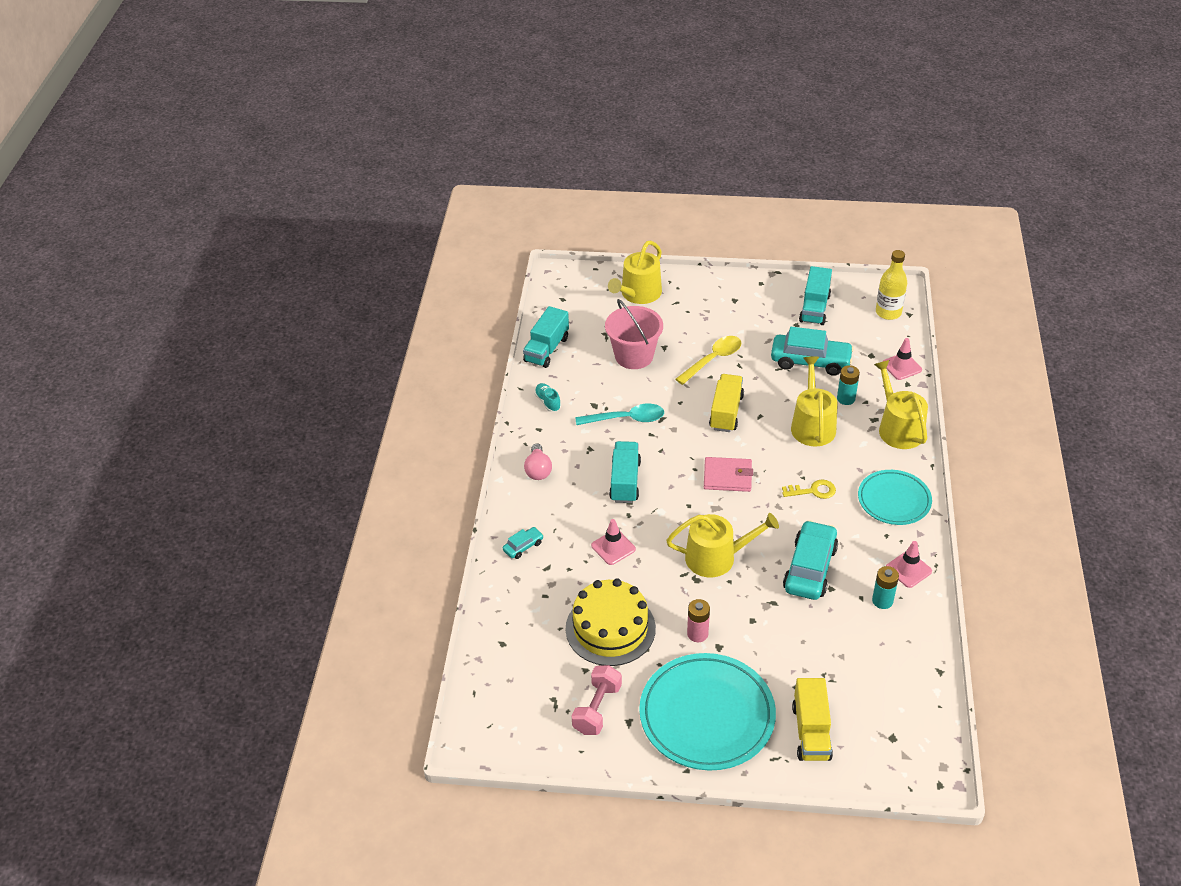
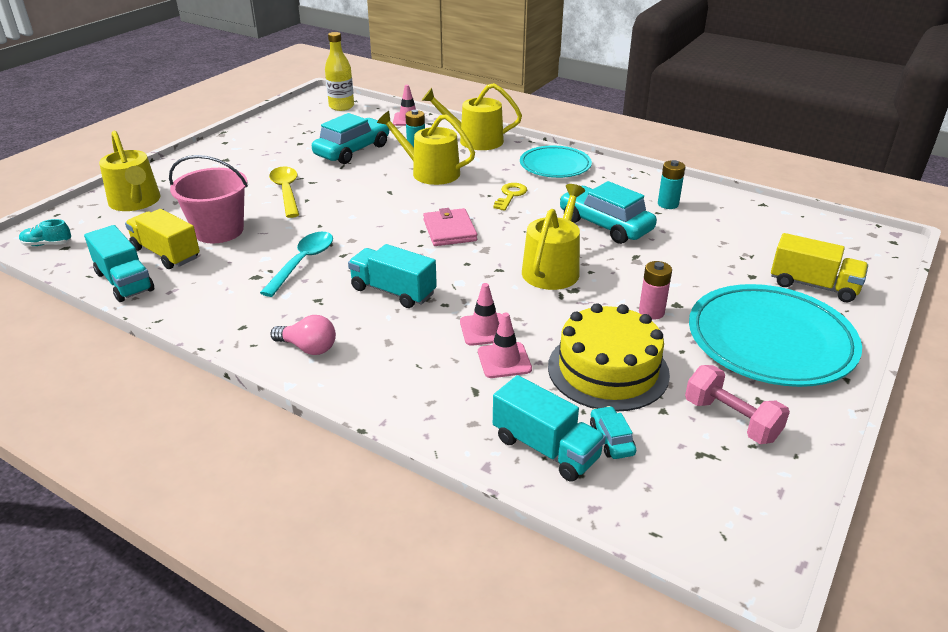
camera: 65 degrees left, 10 degrees down
(523, 546) = (423, 400): turquoise car -> turquoise car (611, 439)
(548, 402) = (208, 306): turquoise shoe -> turquoise shoe (47, 244)
(726, 412) = (364, 206): yellow truck -> yellow truck (166, 253)
(727, 476) = (449, 230): pink wallet -> pink wallet turned 45 degrees counterclockwise
(814, 308) = (292, 130): turquoise truck -> turquoise truck (546, 448)
(908, 569) = (639, 183): pink traffic cone -> pink traffic cone (504, 360)

